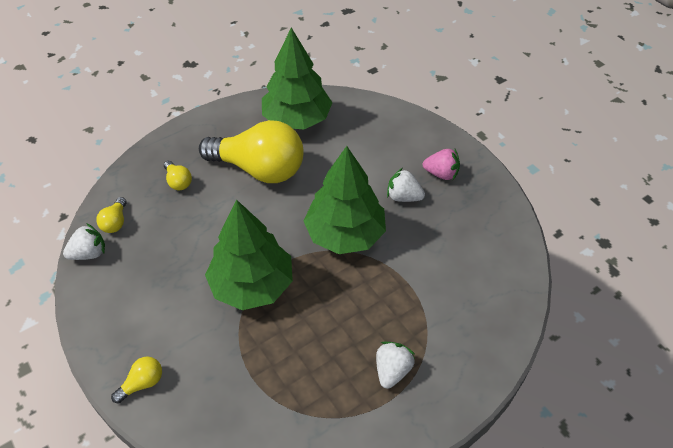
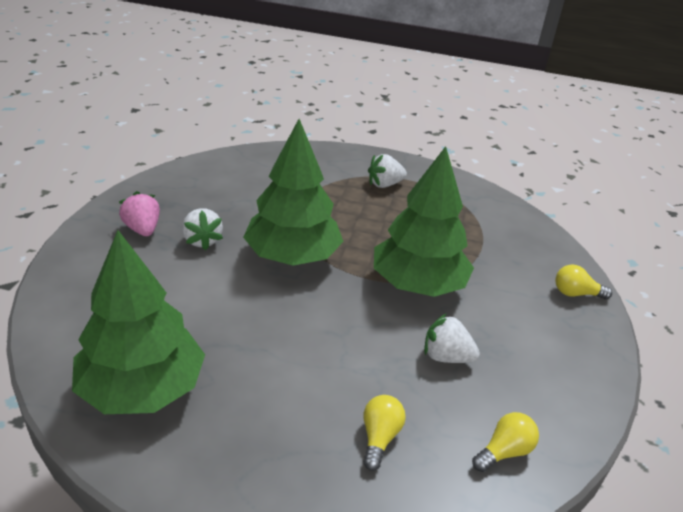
camera: 135 degrees left, 15 degrees down
(89, 253) = (563, 439): white strawberry -> white strawberry (446, 357)
(259, 169) = (274, 369): yellow light bulb -> none

